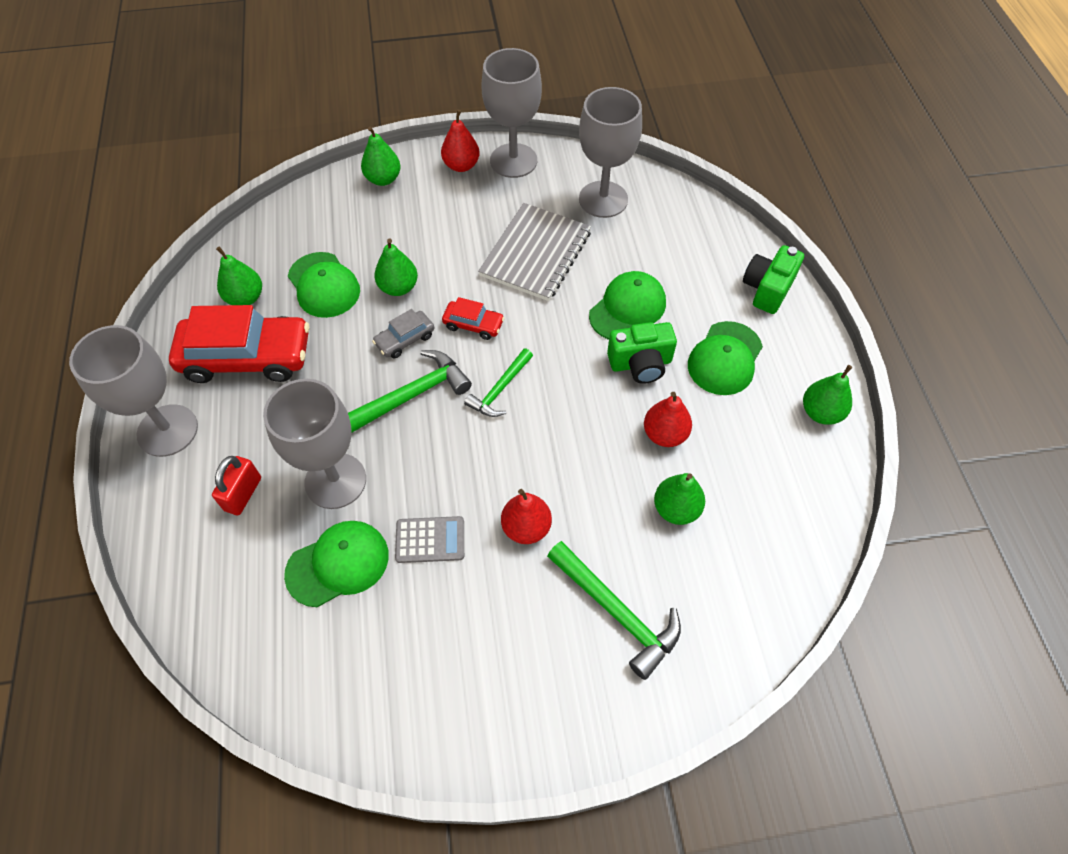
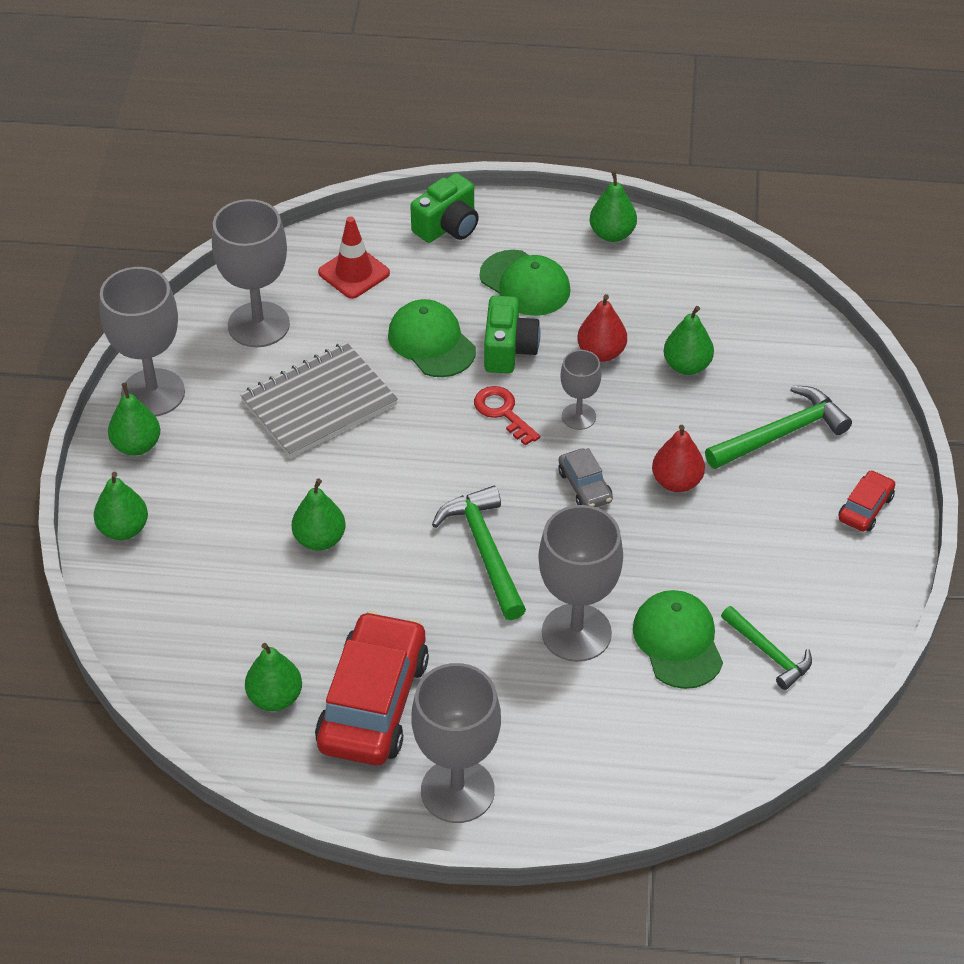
camera: 75 degrees left, 10 degrees down
(243, 494) = (569, 719): red padlock -> none
(324, 285) = (286, 613): green cap -> none
(405, 339) = (402, 544): grey car -> grey car (585, 486)
(430, 540) = (670, 561): grey calculator -> none
(461, 165) = (137, 445): red pear -> green pear
(473, 324) = (404, 478): red car -> red car (865, 508)
(500, 389) = (503, 471): green hammer -> green hammer (769, 653)
(536, 254) = (319, 403): grey notebook -> grey notebook turned 75 degrees counterclockwise
(566, 375) = (502, 412): none -> red key
(580, 432) = (578, 416): none -> grey goblet
(683, 241) = (354, 273): none -> red traffic cone
(767, 289) = (447, 226): green camera -> green camera turned 90 degrees counterclockwise

